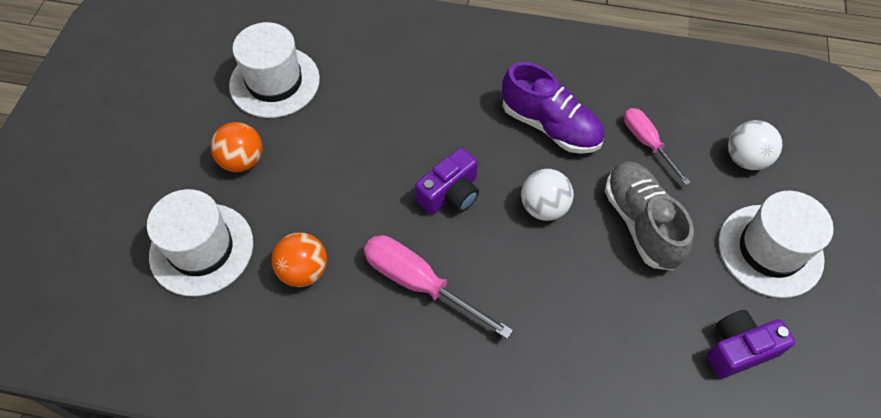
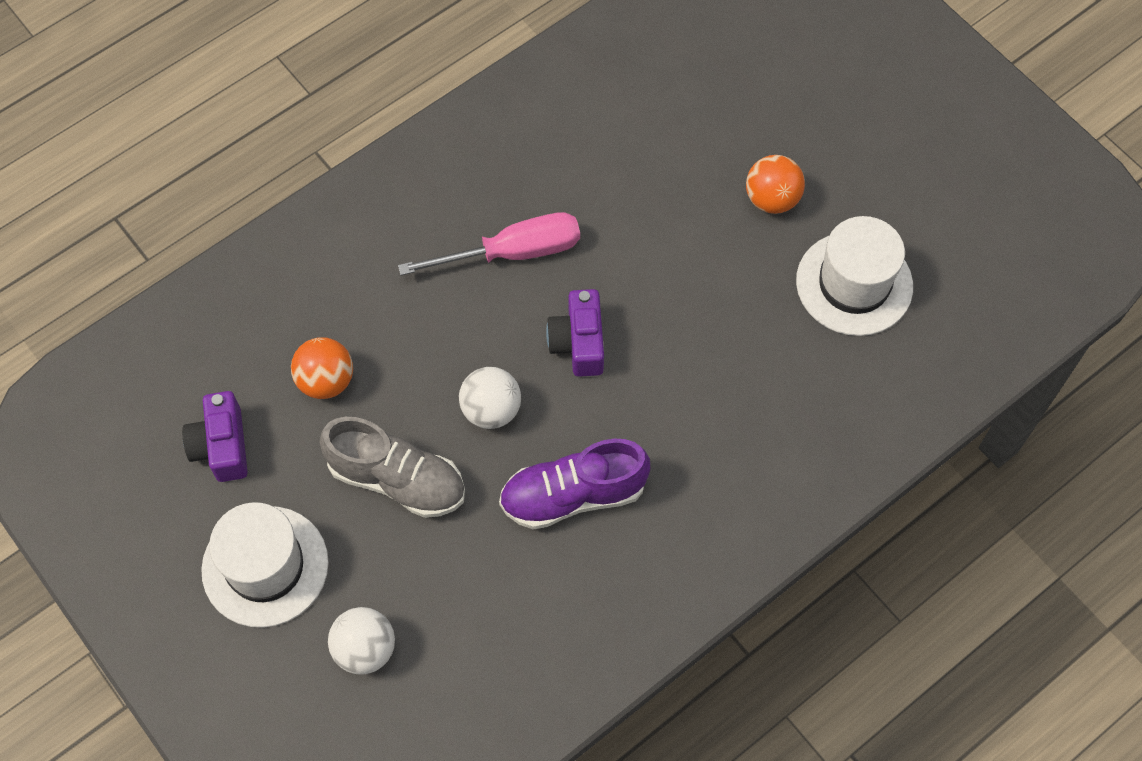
camera: 130 degrees right, 5 degrees up
(201, 249) = (698, 117): white hat -> none
(304, 271) = (606, 177): orange ball -> orange ball (326, 381)
(647, 143) = (470, 570): pink screwdriver -> none
(739, 349) = (222, 446): purple camera -> purple camera turned 150 degrees clockwise

